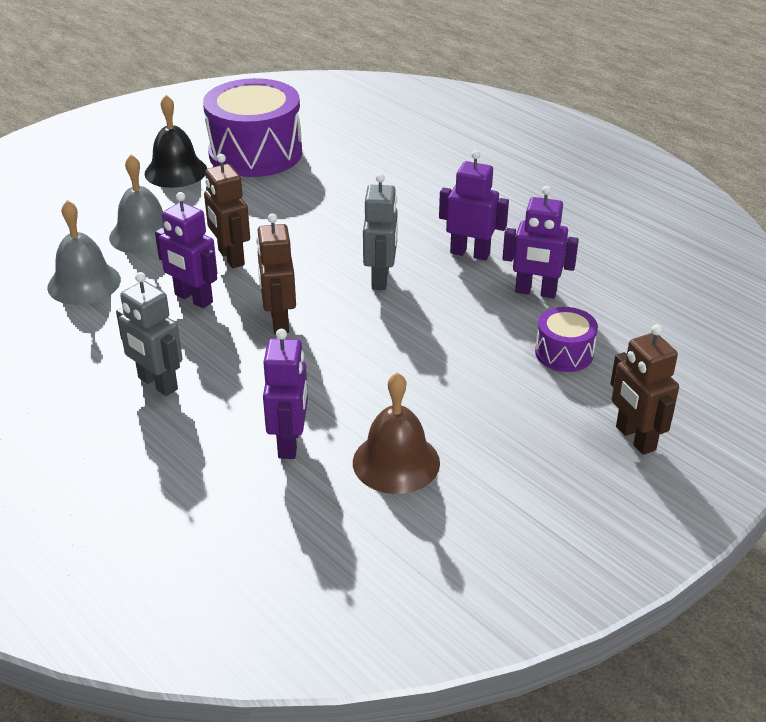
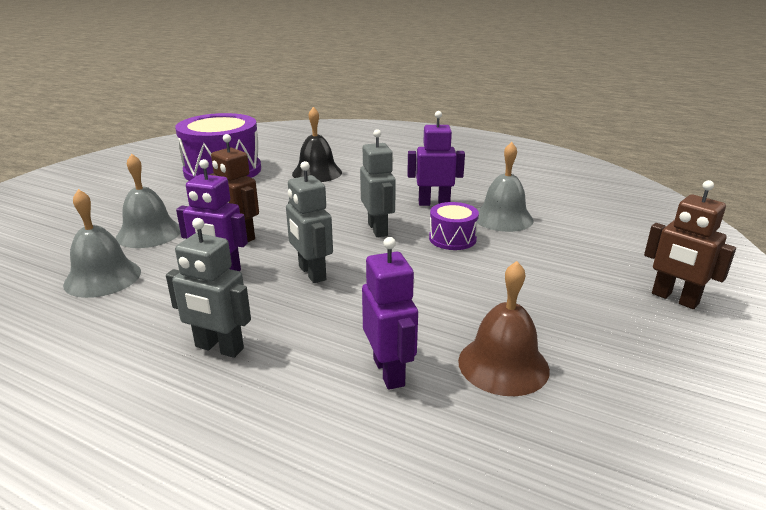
camera: 20 degrees left, 10 degrees down
(176, 171) = (160, 189): black bell -> black bell (317, 173)
(279, 321) = (311, 273): brown robot -> grey robot
(535, 292) = (503, 218): purple robot -> grey bell
(564, 353) = (561, 252): purple drum -> purple drum (452, 238)

